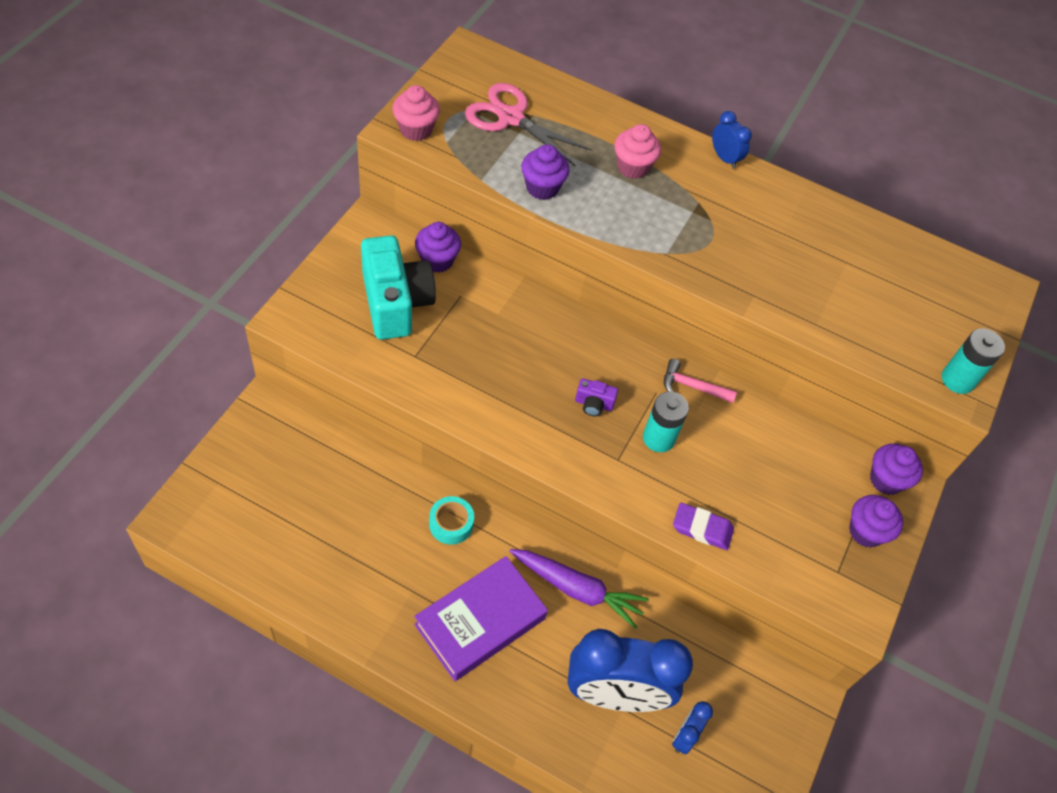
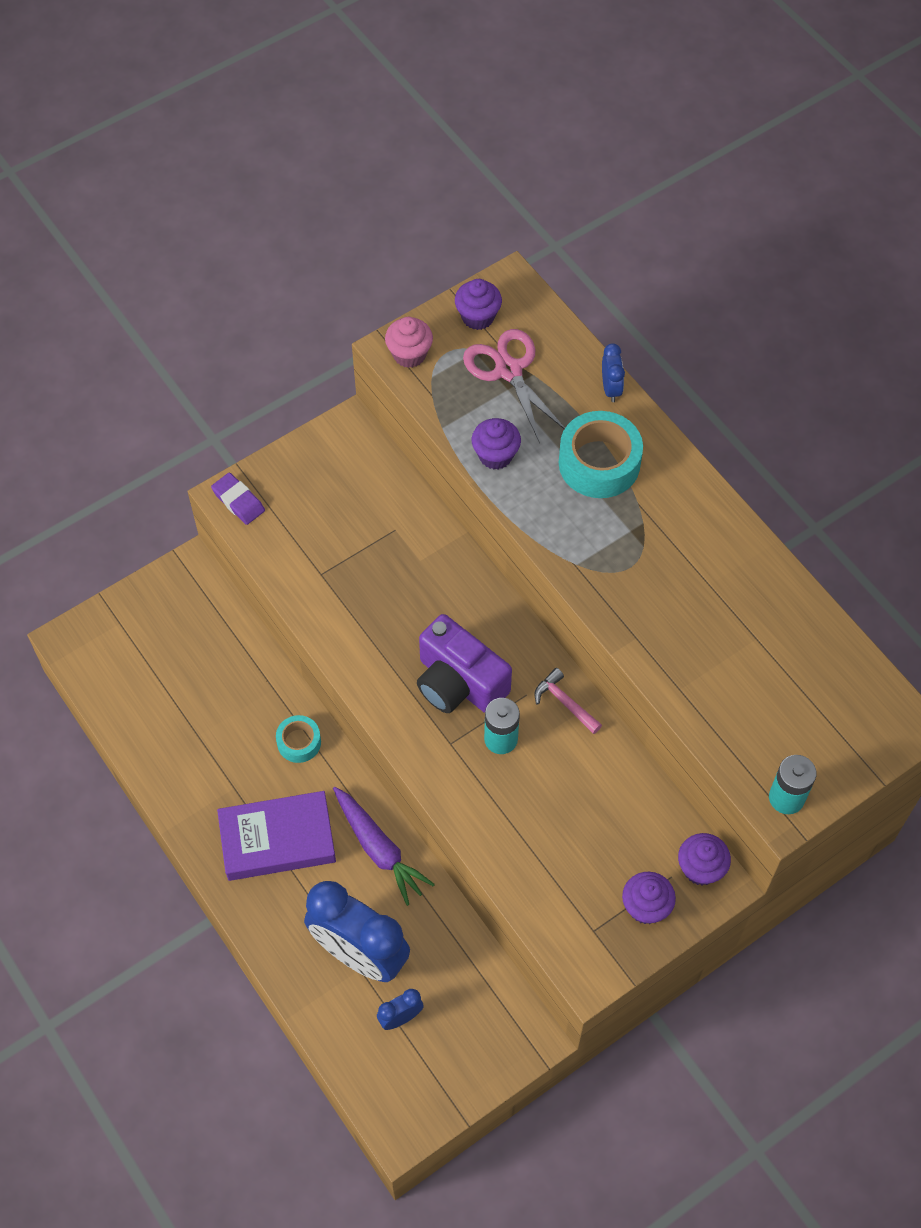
camera: 35 degrees right, 5 degrees up
(395, 303) = (330, 516): turquoise camera -> none
(437, 260) = (392, 486): purple cupcake -> purple cupcake (478, 317)
(593, 404) = (459, 683): purple camera -> purple camera, size x2.38
(632, 167) = (599, 463): pink cupcake -> turquoise tape
(702, 529) = (489, 838): purple eraser -> purple eraser (238, 501)
(724, 158) = (701, 485): blue clock -> blue clock (610, 388)

